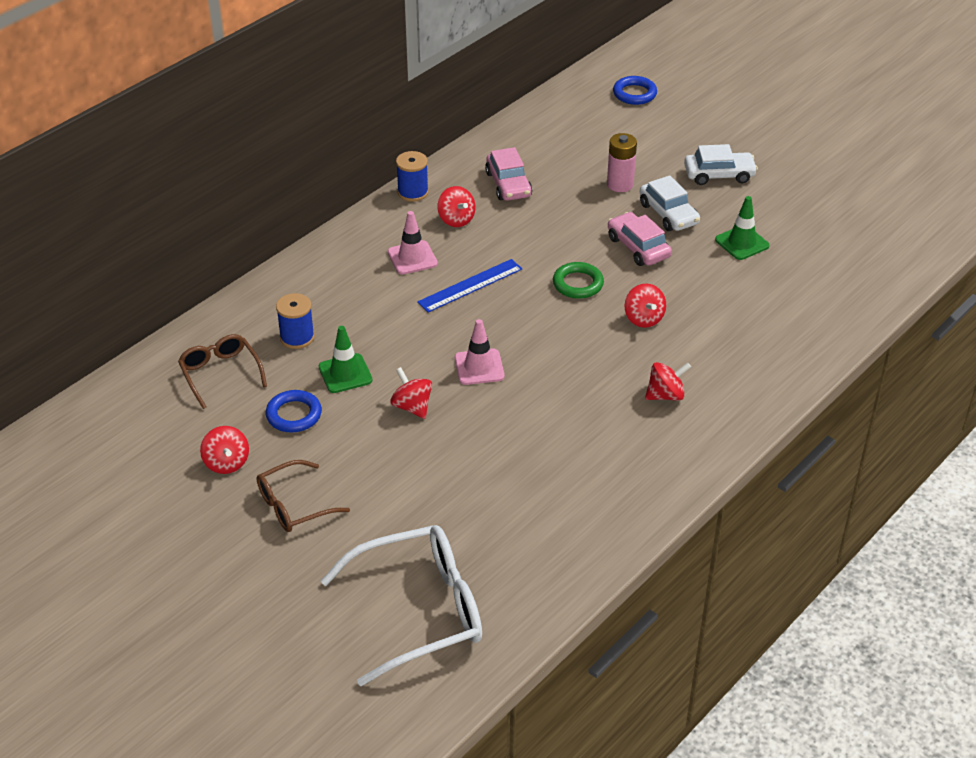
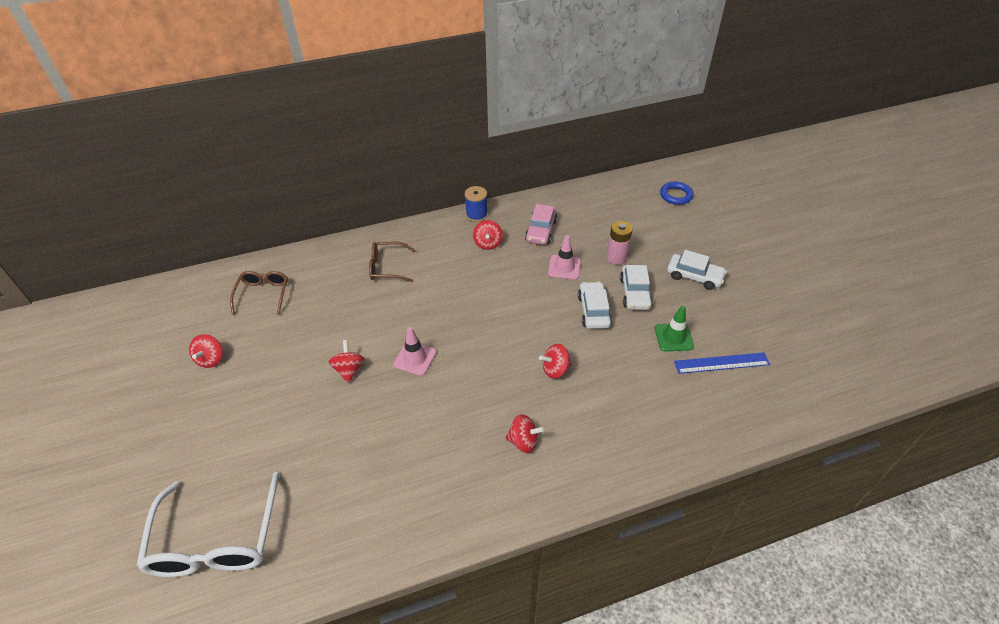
camera: 30 degrees right, 5 degrees up
(294, 415) = (277, 342): blue ring -> none
(294, 505) = (218, 410): brown glasses -> brown glasses (387, 267)
(297, 337) = (326, 288): blue spool -> none
(345, 373) = (331, 326): green traffic cone -> none
(412, 258) = (439, 260): pink traffic cone -> pink traffic cone (564, 267)
(419, 611) = (216, 540): white glasses -> white glasses turned 75 degrees clockwise
(470, 285) = (458, 294): blue ruler -> blue ruler (721, 363)
(578, 284) = (530, 322): green ring -> none
(638, 247) = (593, 310): pink car -> white car
(643, 319) = (555, 369): red spinning top -> red spinning top turned 60 degrees clockwise

